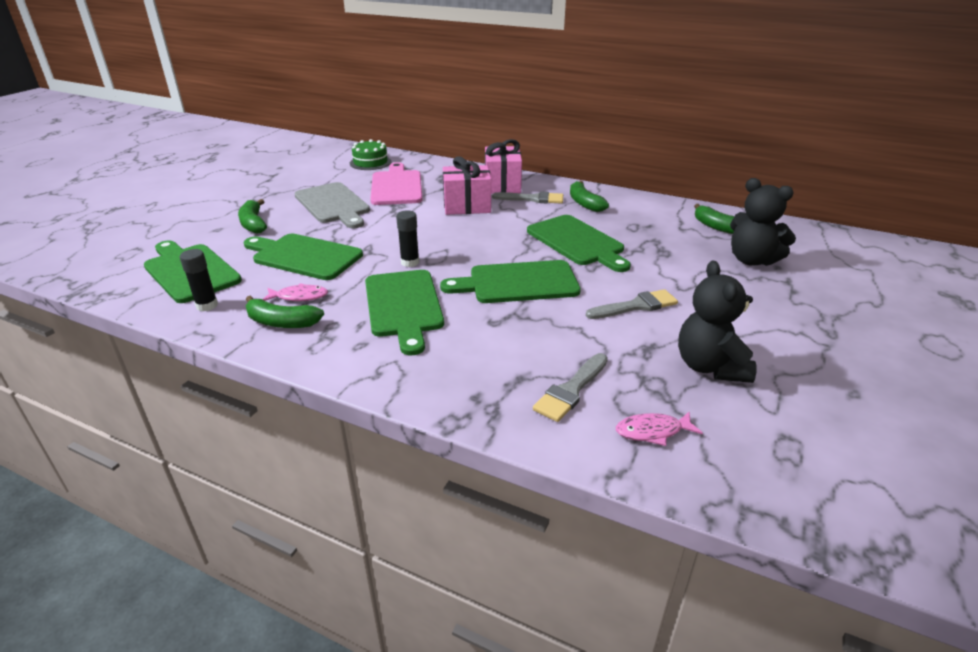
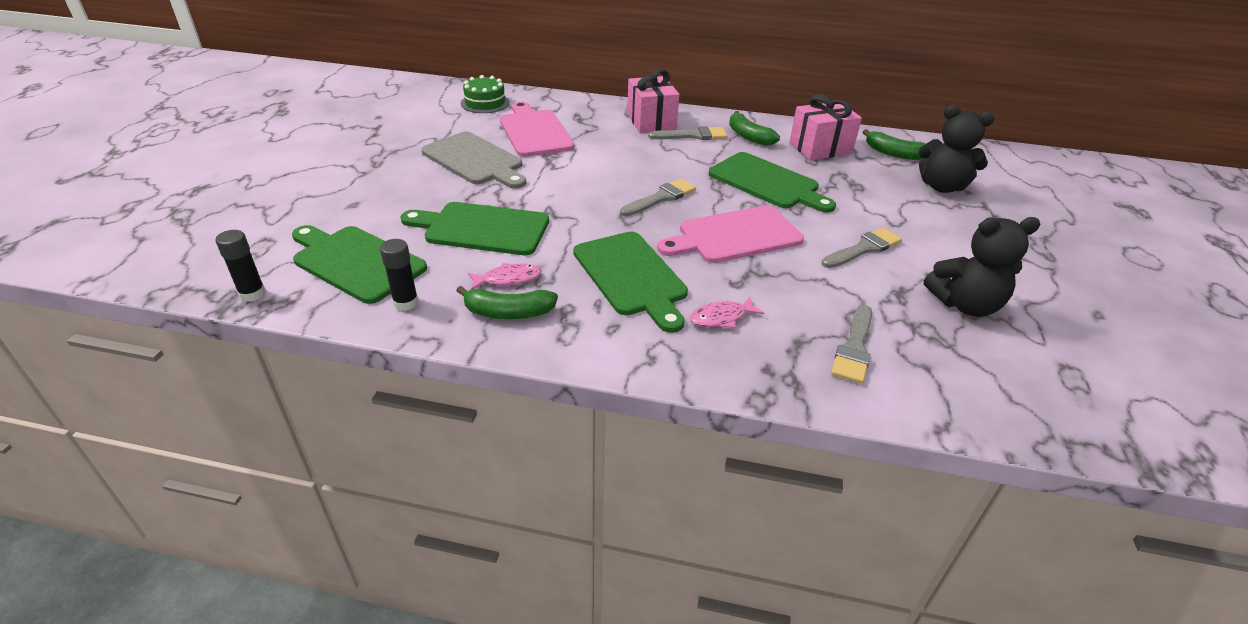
camera: 15 degrees left, 5 degrees up
(253, 224) = (394, 193): green banana -> none
(410, 262) = (607, 224): black glue stick -> black glue stick (252, 294)
(467, 206) = (628, 150): pink gift -> pink gift (820, 148)
(471, 246) = (661, 198): none -> grey brush
(518, 283) = (735, 236): green cutting board -> pink cutting board
(652, 431) = (951, 379): pink fish -> pink fish (721, 318)
(710, 367) = (965, 305): black teddy bear -> black teddy bear turned 75 degrees counterclockwise

